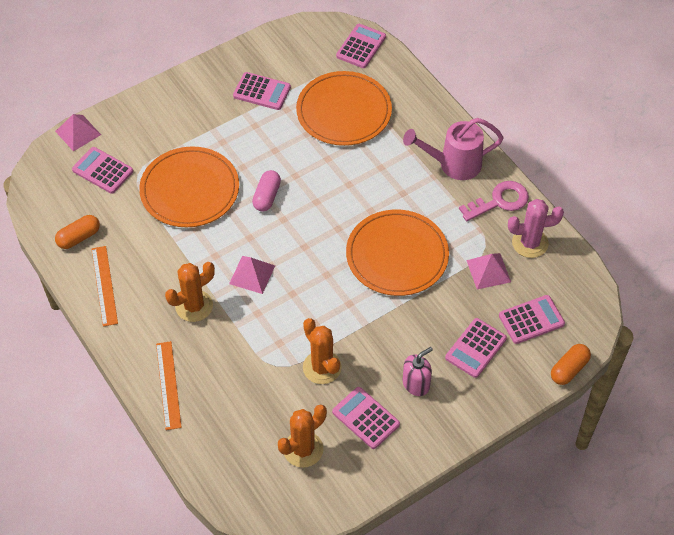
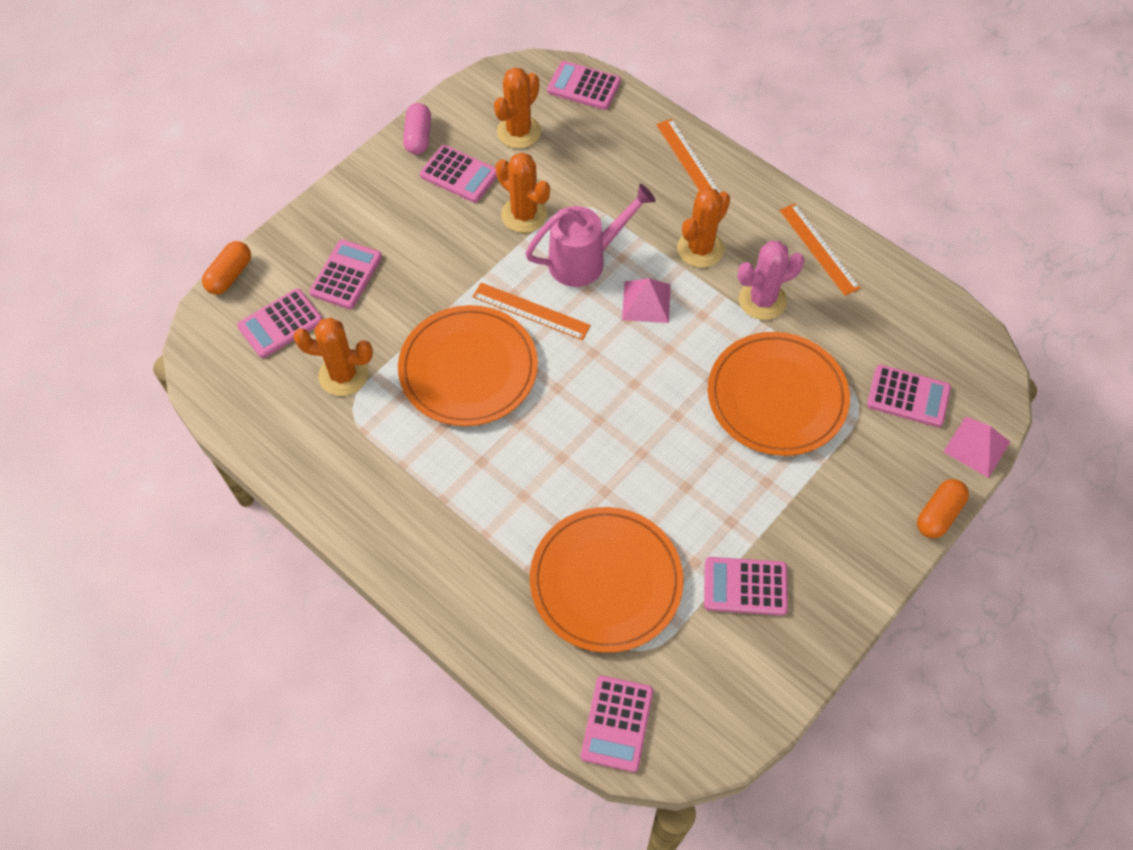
camera: 165 degrees right, 5 degrees up
(79, 237) = (884, 299): orange capsule -> orange capsule (938, 514)
(229, 485) = (584, 86): none -> pink calculator
(267, 196) = (668, 411): pink capsule -> pink capsule (418, 137)
(340, 287) = (531, 311): none -> orange ruler
(416, 384) = (410, 221): pink soap dispenser -> none
(454, 164) = (416, 527): pink watering can -> pink watering can (584, 260)
(488, 271) = (343, 375): pink pyramid -> orange cactus
(499, 201) = (340, 481): pink key -> none
(530, 243) = (291, 427): pink cactus -> pink cactus (762, 300)

